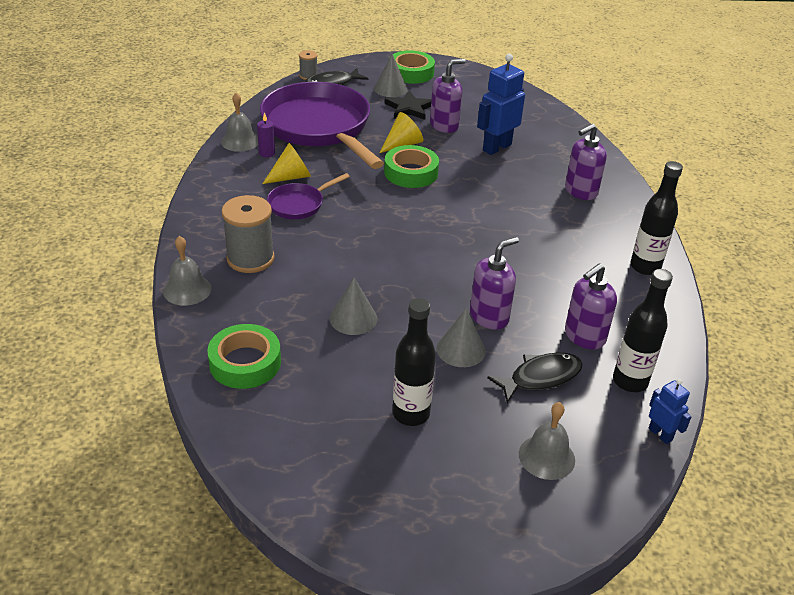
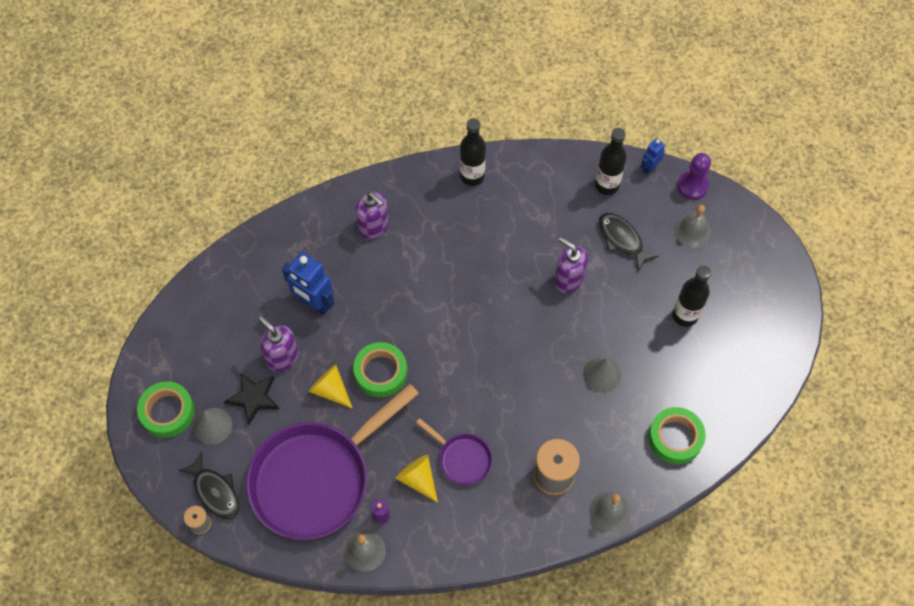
camera: 100 degrees left, 25 degrees up
(461, 349) = (611, 294): grey cone -> none
(584, 336) = (569, 215): purple soap dispenser -> none
(627, 477) = (692, 186): none -> purple pawn

